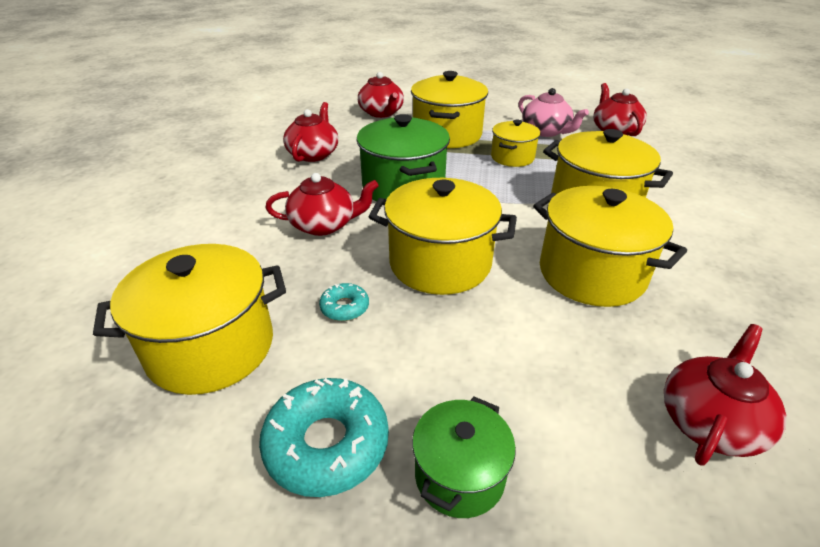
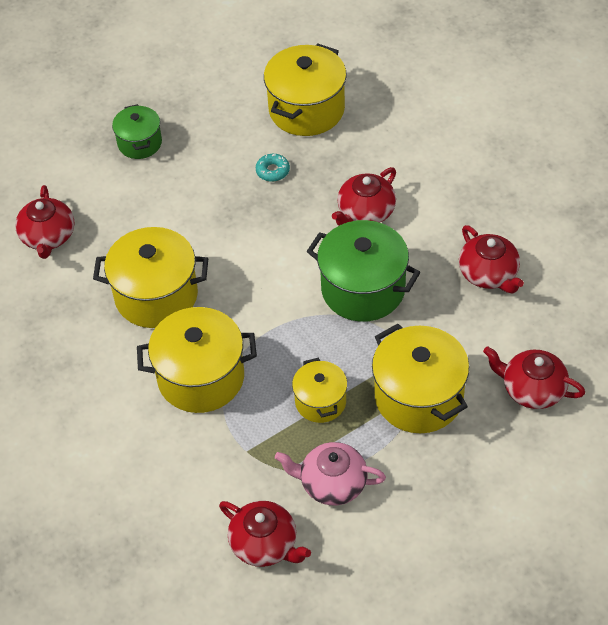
camera: 140 degrees right, 15 degrees up
(327, 444) = (202, 117): turquoise donut -> none
(440, 263) = (255, 236): yellow pot -> none

